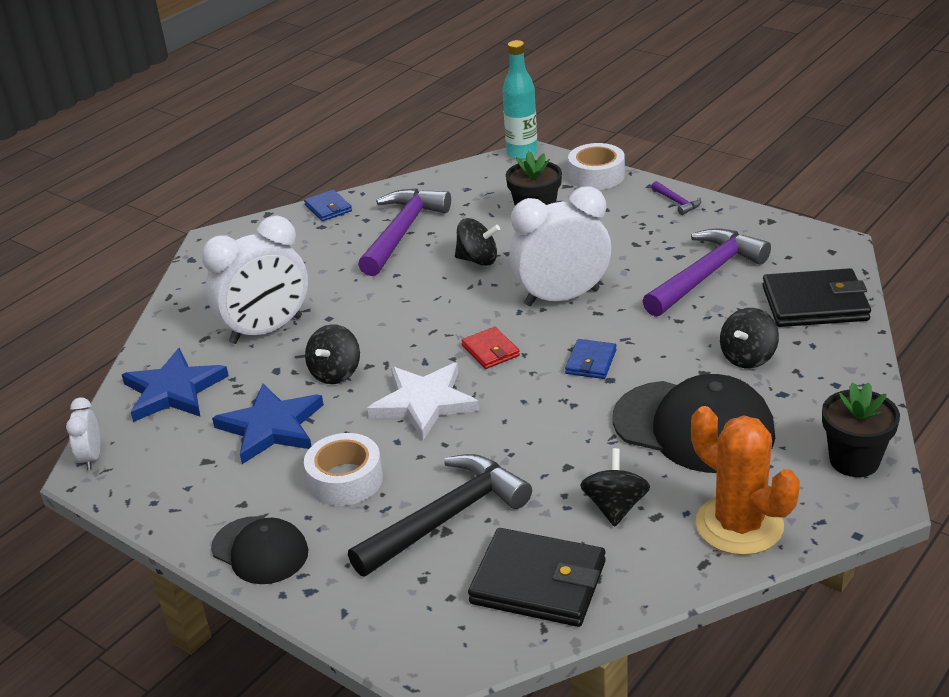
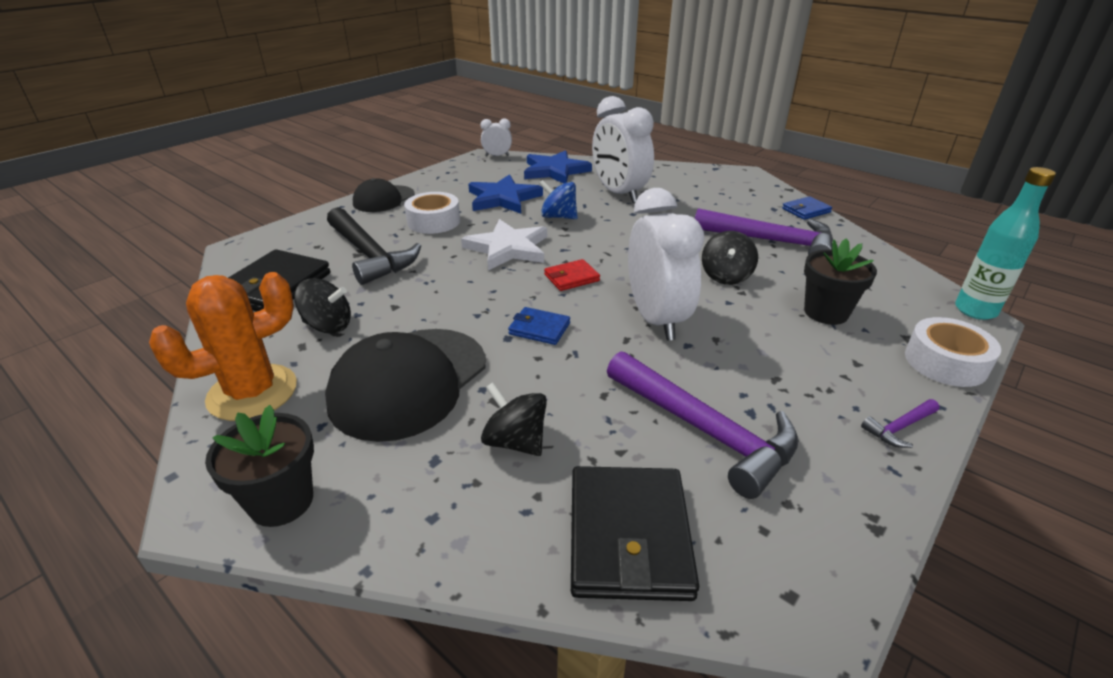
camera: 90 degrees right, 0 degrees up
(335, 373) = (558, 217): black spinning top -> blue spinning top

